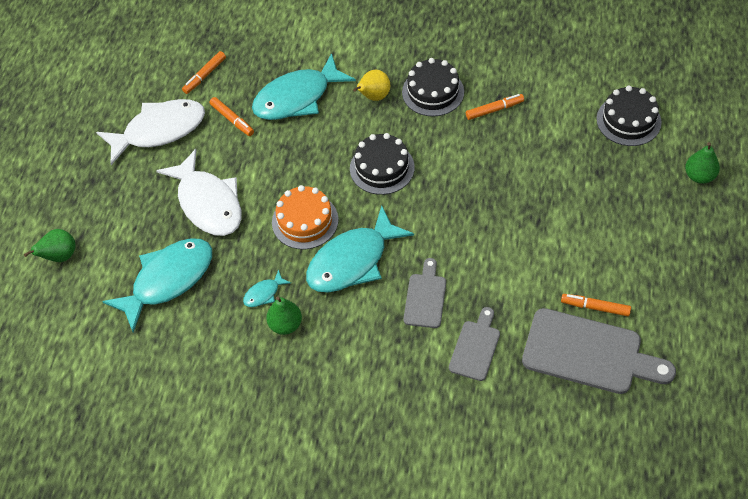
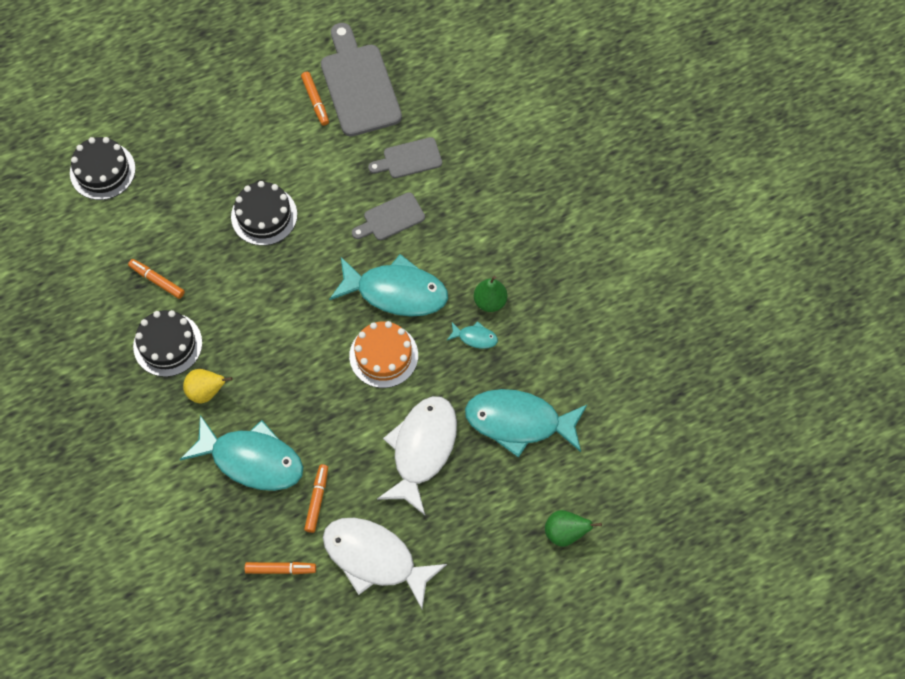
camera: 130 degrees left, 10 degrees up
(382, 168) = (285, 331): black cake -> black cake (264, 215)
(699, 176) = (133, 92): green pear -> none

